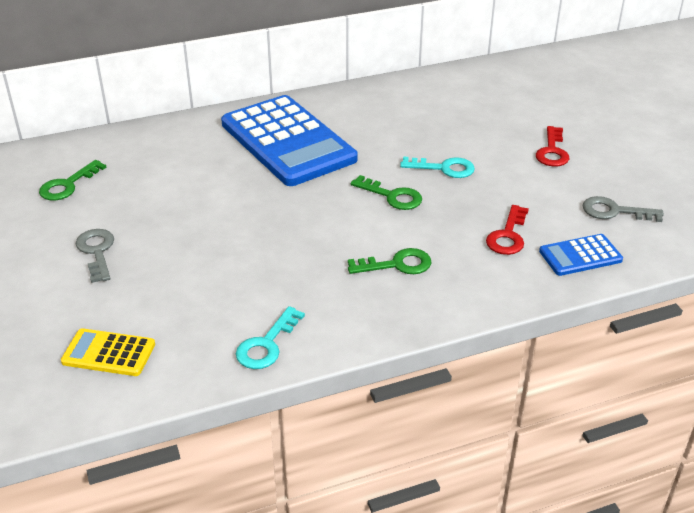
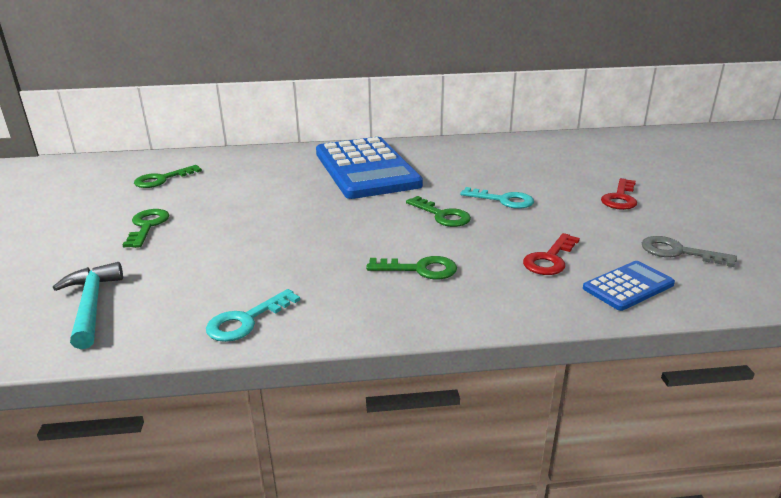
camera: 15 degrees right, 10 degrees down
(97, 252) = (147, 226): grey key -> green key
(108, 353) = (91, 305): yellow calculator -> turquoise hammer
(580, 256) = (628, 286): blue calculator -> blue calculator turned 150 degrees clockwise

